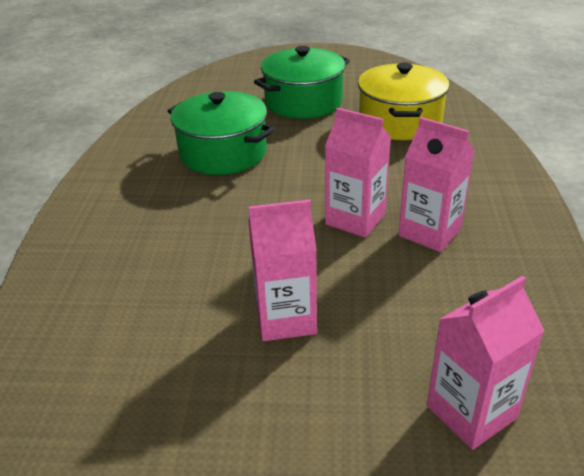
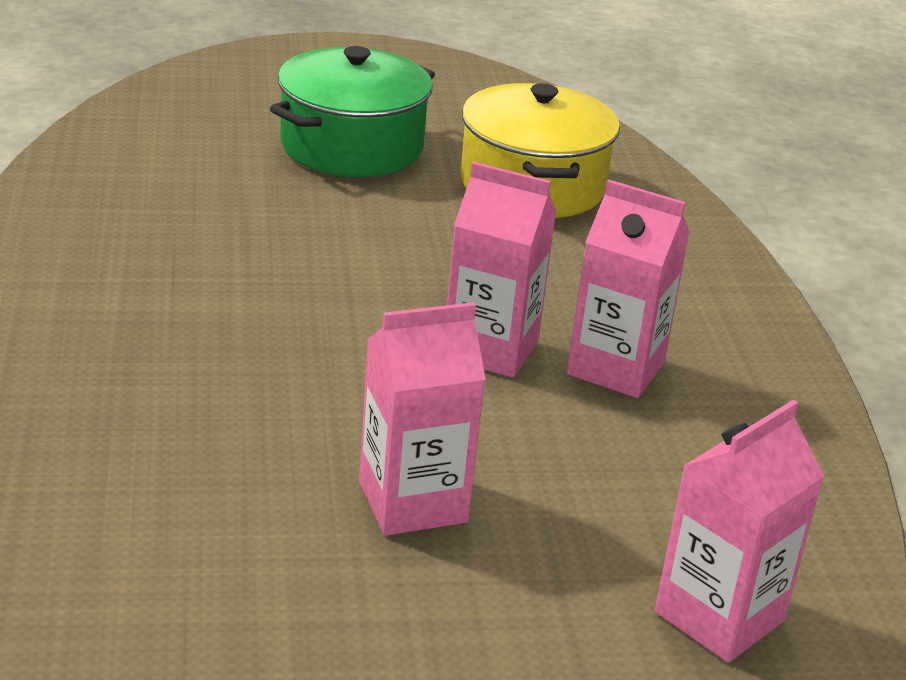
camera: 15 degrees left, 5 degrees down
(223, 153) = (228, 237): green pot -> none

